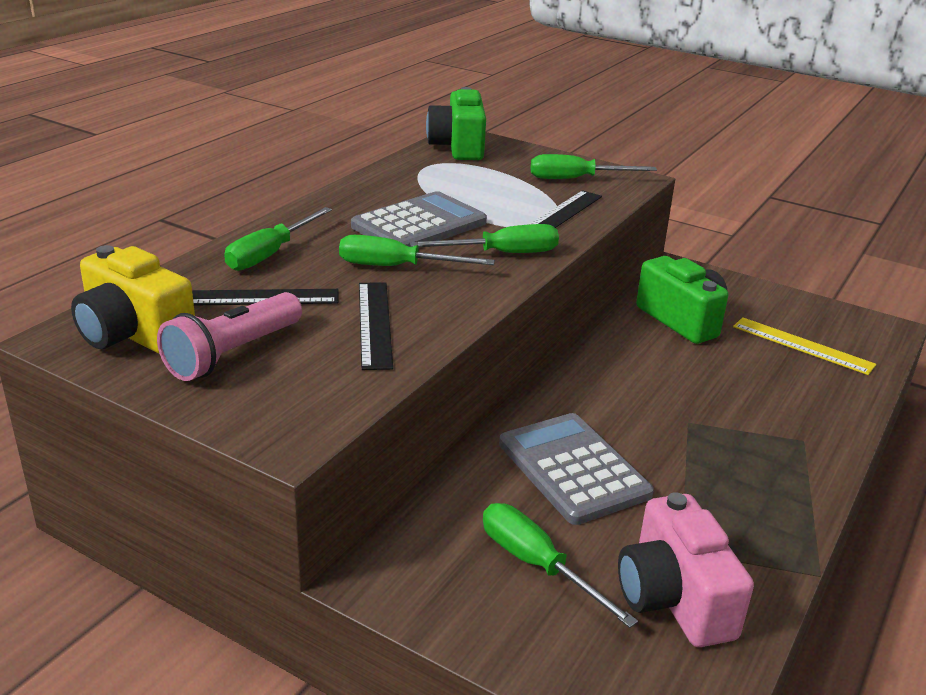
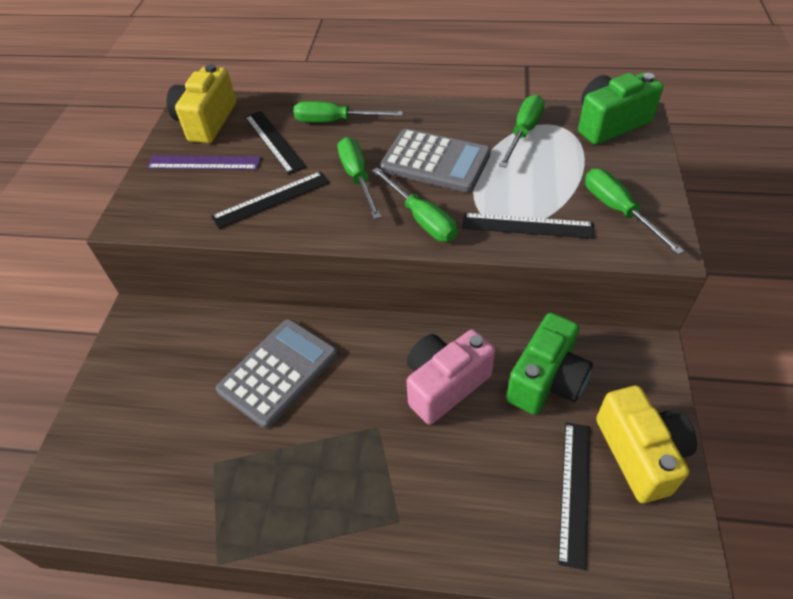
camera: 70 degrees right, 20 degrees up
(233, 354) = (204, 163): pink flashlight -> purple ruler
(537, 565) = (170, 386): green screwdriver -> green screwdriver (523, 132)
(674, 599) = (161, 470): pink camera -> pink camera (444, 385)
(777, 307) = (640, 453): none -> yellow camera
(802, 345) = (575, 491): yellow ruler -> black ruler

